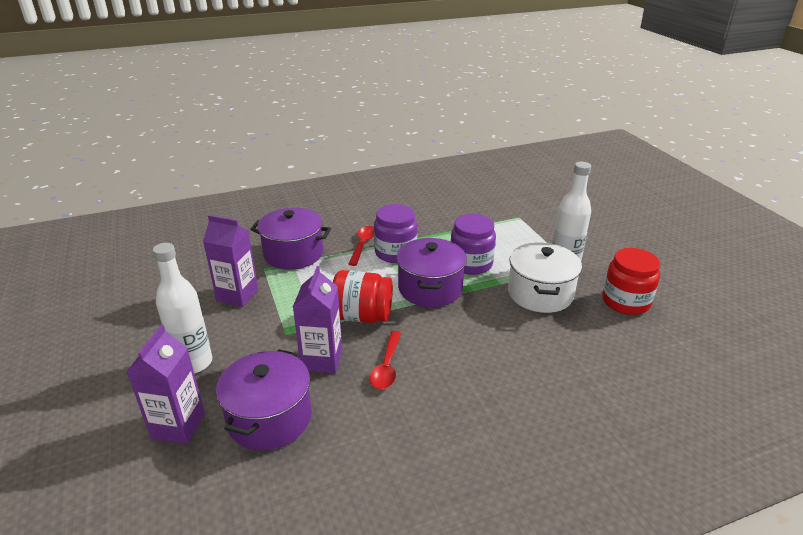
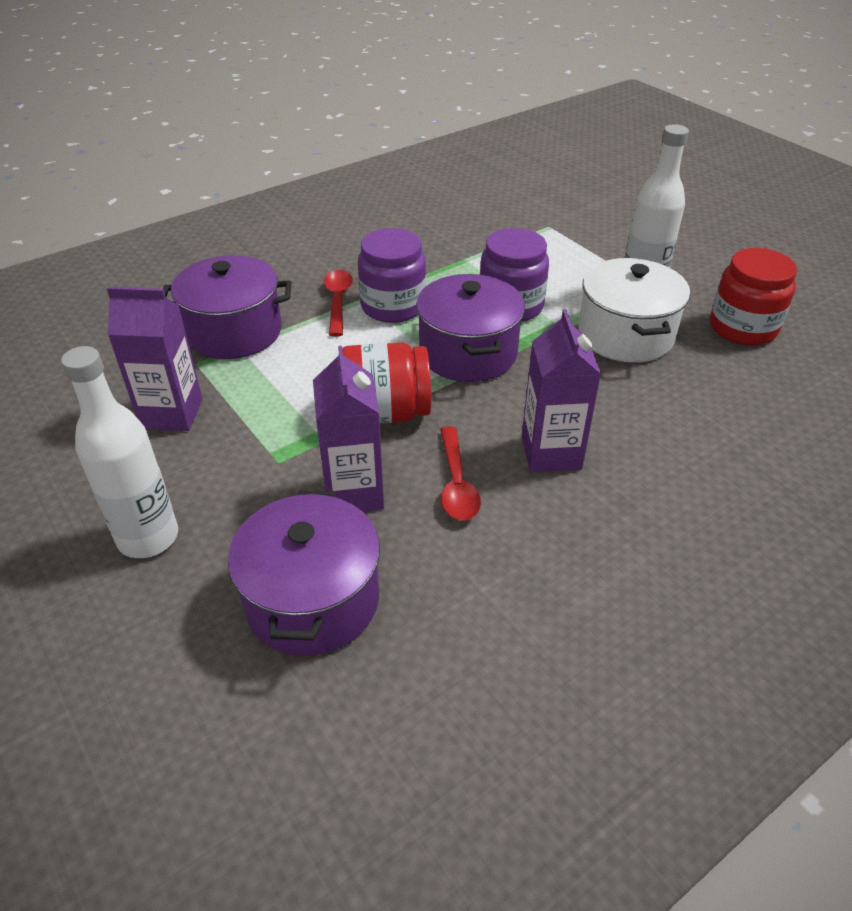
camera: 15 degrees left, 10 degrees up
(178, 426) = (168, 645): purple carton -> purple carton (551, 453)

